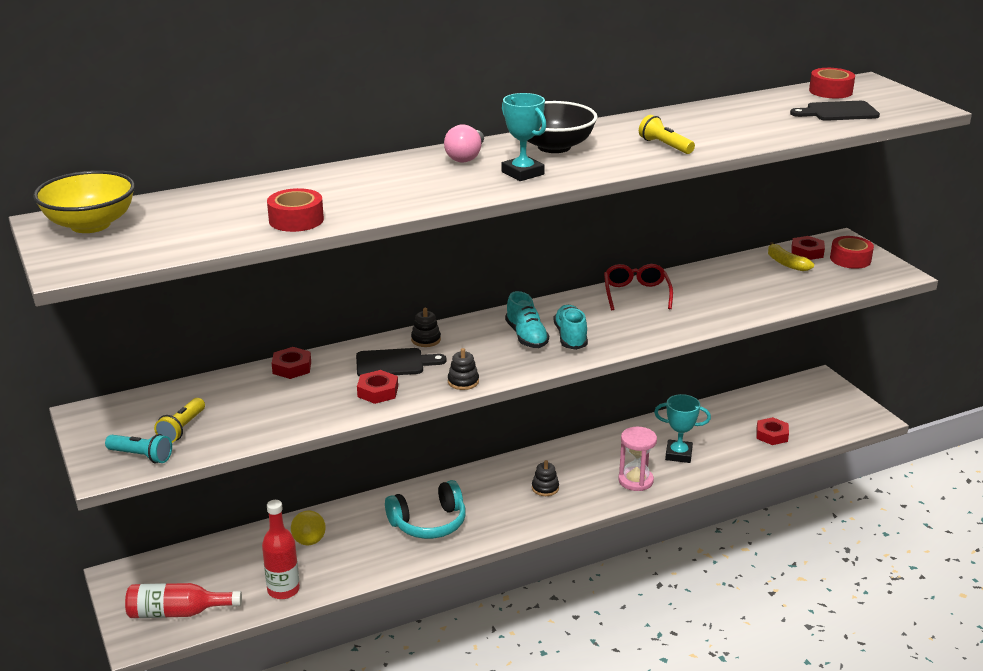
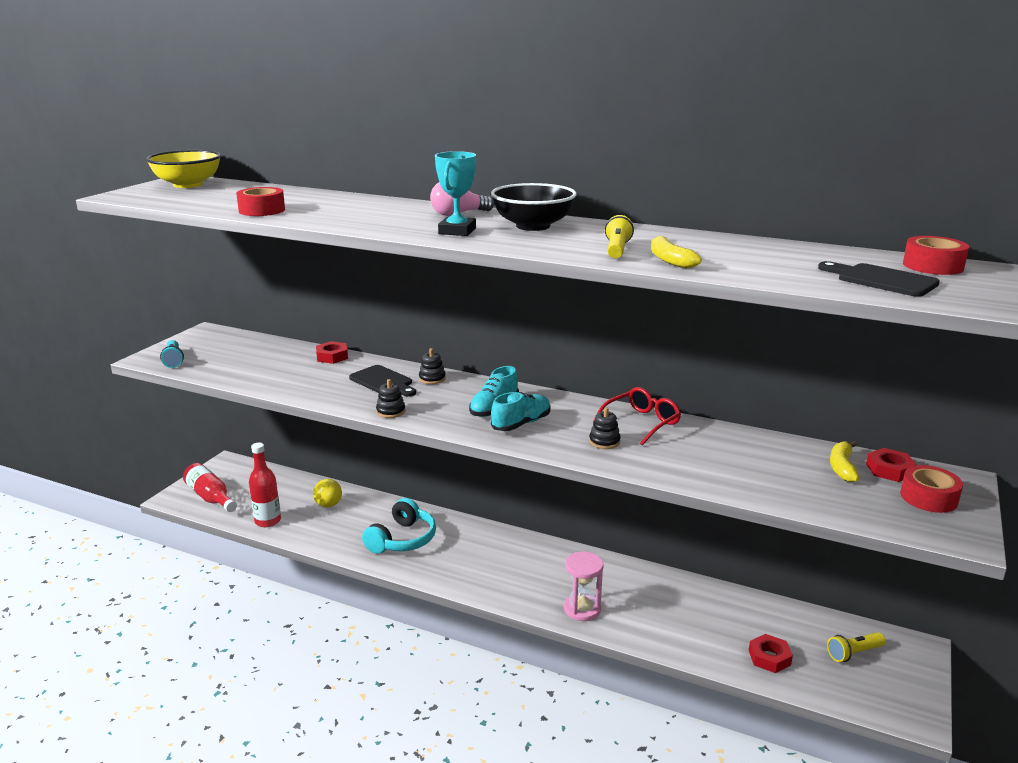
camera: 50 degrees right, 5 degrees down
(182, 428) = (217, 358): yellow flashlight -> yellow flashlight (854, 653)
(377, 391) = (336, 391): red nut -> none
(429, 523) = (402, 539): turquoise headphones -> turquoise headphones turned 90 degrees counterclockwise
(545, 488) = (510, 569): black stacking toy -> black stacking toy (604, 442)
(678, 454) = (653, 615): turquoise trophy -> none
(715, 142) = (670, 260): none -> yellow banana

